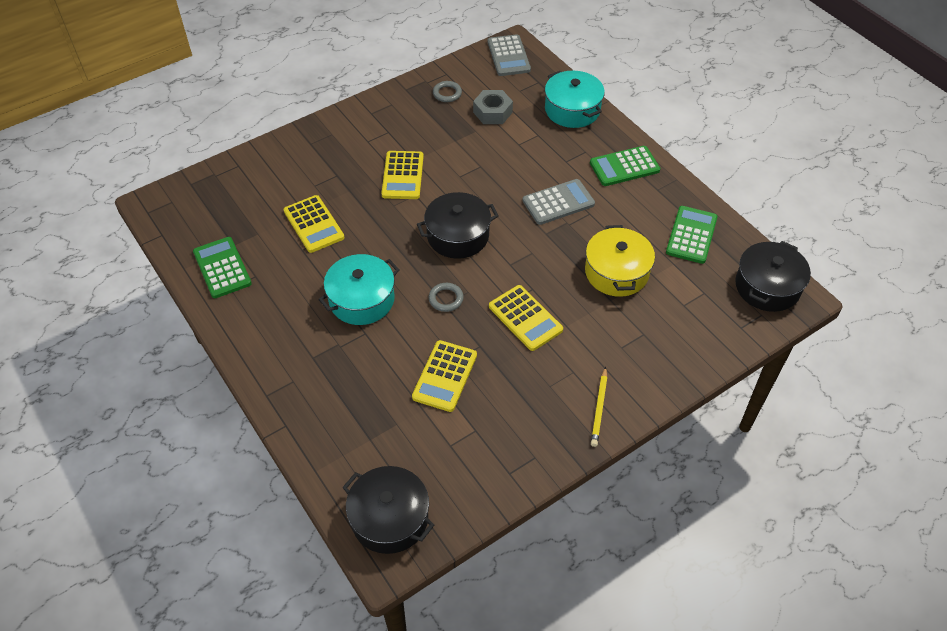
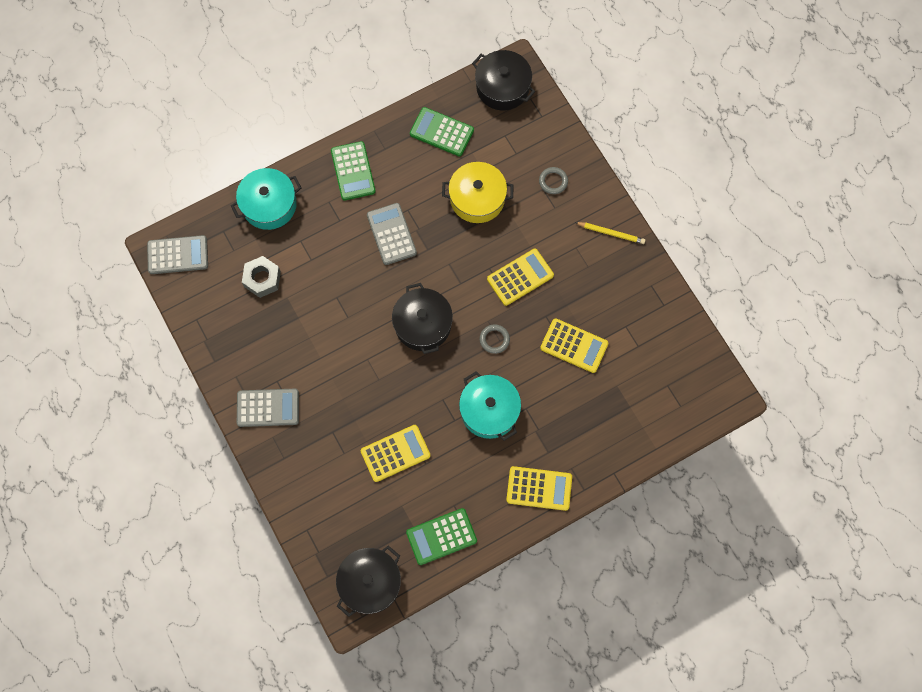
camera: 85 degrees left, 20 degrees up
(360, 128) = (268, 408): none -> grey calculator
(389, 518) = (698, 393): black pot -> black pot (370, 583)
(402, 175) = (340, 369): yellow calculator -> yellow calculator (539, 488)
(447, 93) = (227, 320): grey ring -> grey ring (553, 181)

